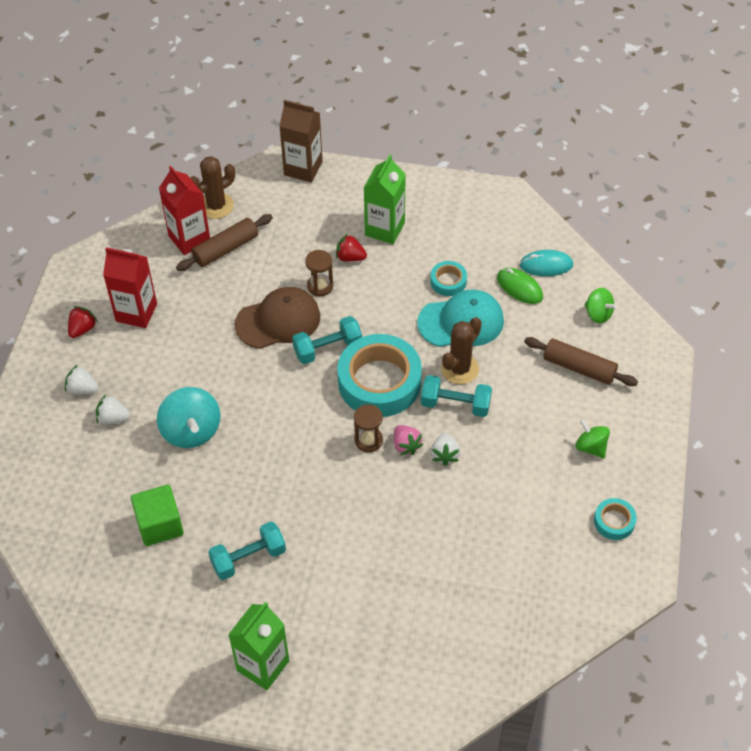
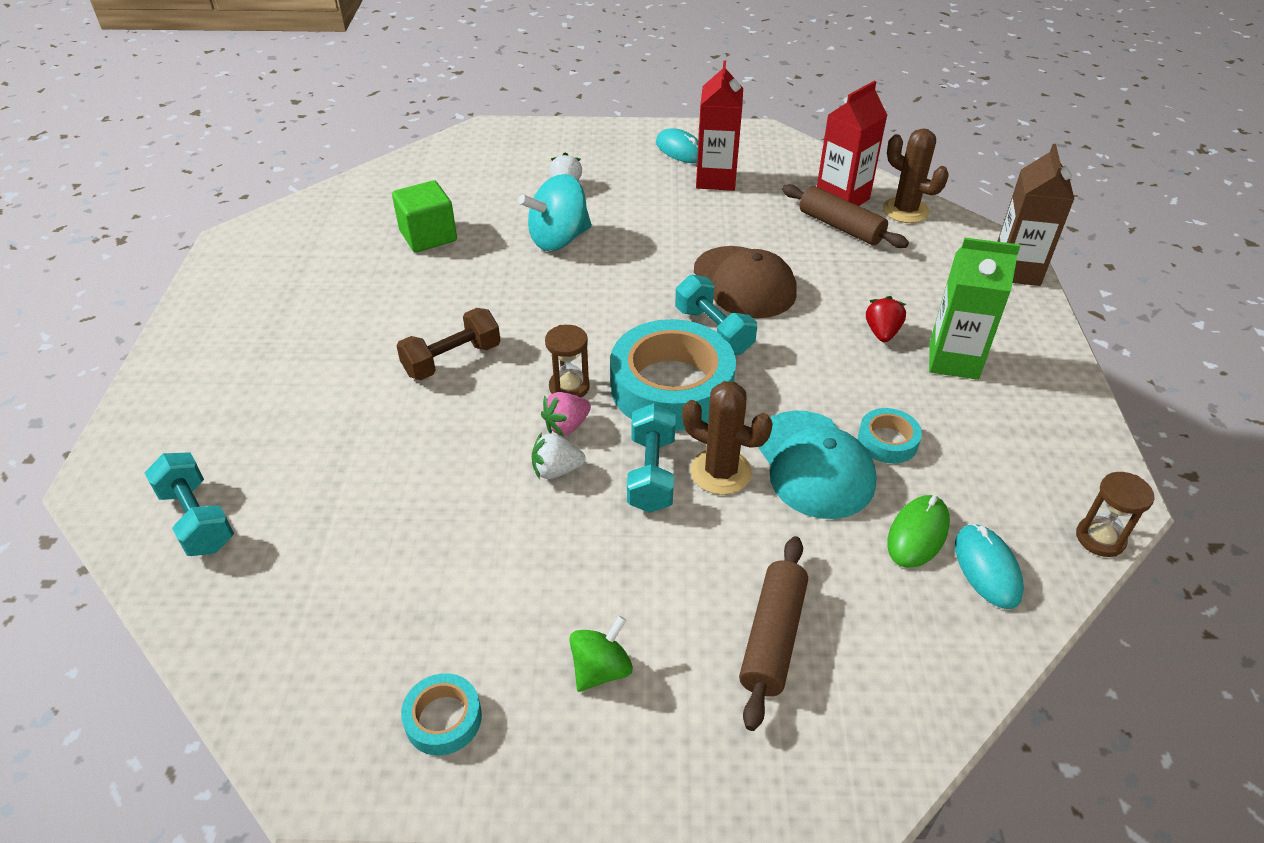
camera: 80 degrees right, 10 degrees down
(82, 329) = (680, 150): red strawberry -> turquoise mouse
(82, 389) = (600, 162): white strawberry -> none
(248, 558) = (382, 305): turquoise dumbbell -> turquoise dumbbell (197, 519)
(263, 665) = (233, 336): green carton -> none
(320, 286) = (817, 311): brown hourglass -> brown hourglass (1100, 538)
(325, 510) = (452, 360): none -> brown dumbbell
(598, 314) = (909, 661): green spinning top -> none

